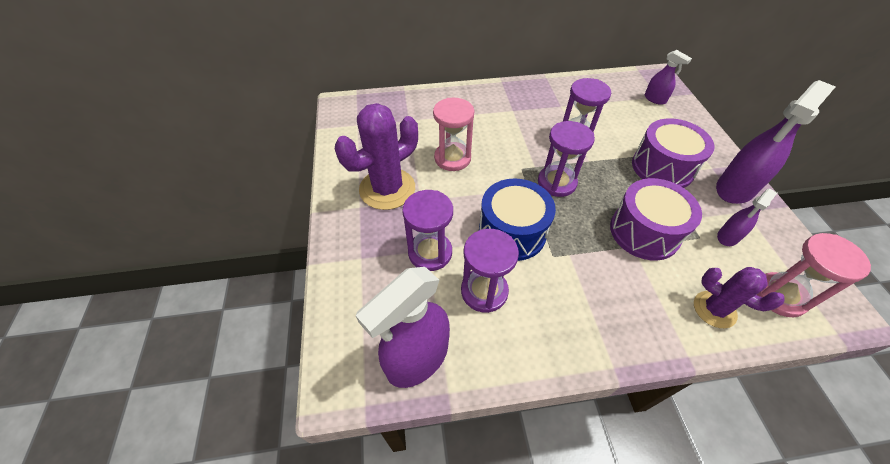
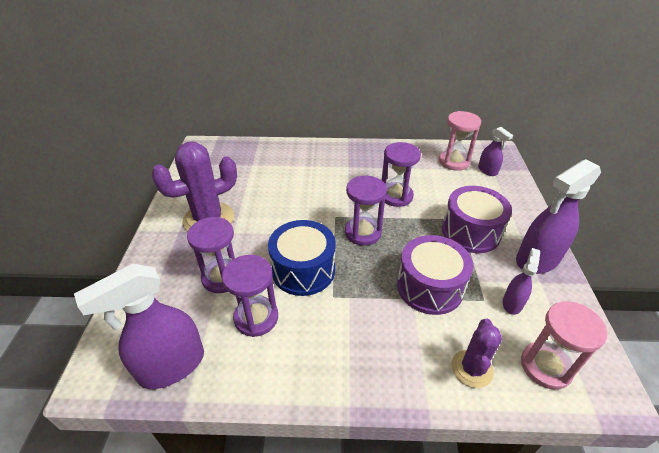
camera: 10 degrees right, 10 degrees down
(452, 158) = (276, 201): pink hourglass -> pink hourglass (454, 162)
(714, 309) = (472, 369): purple cactus -> purple cactus turned 60 degrees clockwise
(727, 237) = (512, 303): purple spray bottle -> purple spray bottle turned 150 degrees clockwise

